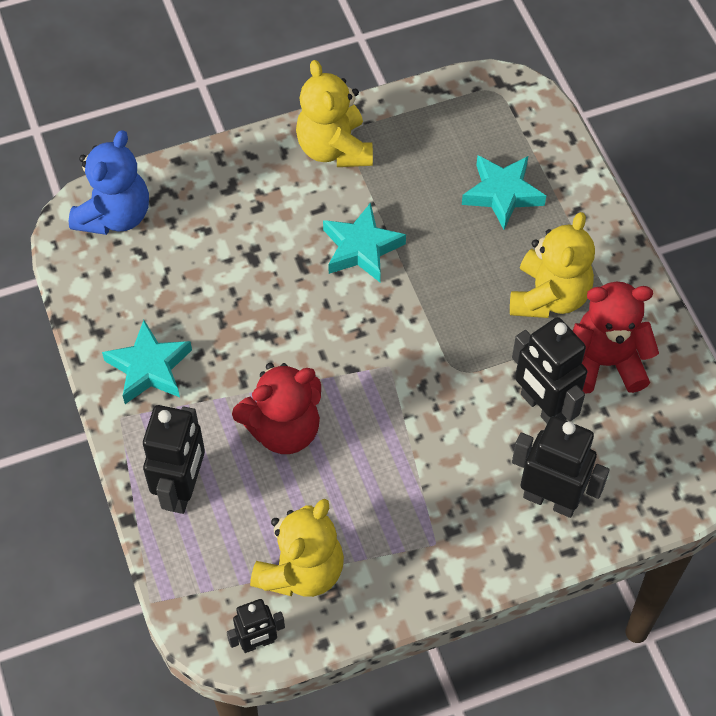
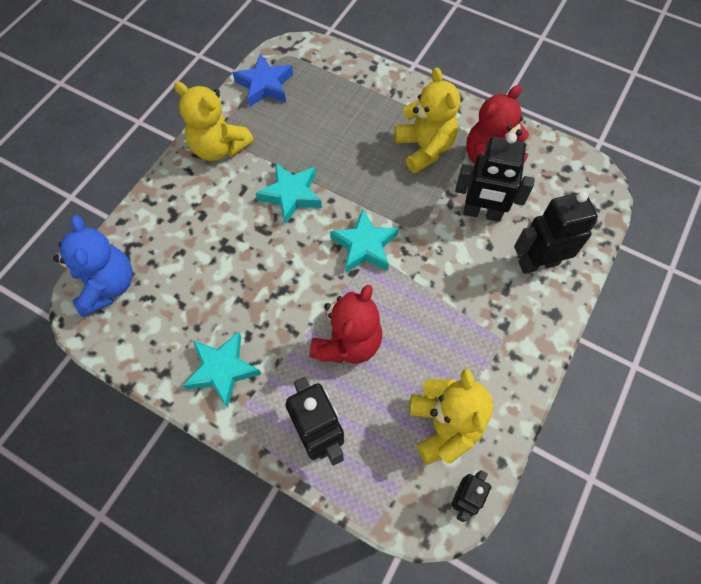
camera: 40 degrees left, 5 degrees up
(442, 111) = (265, 85): none -> blue star
(502, 194) = (343, 109): turquoise star -> turquoise star (364, 246)

